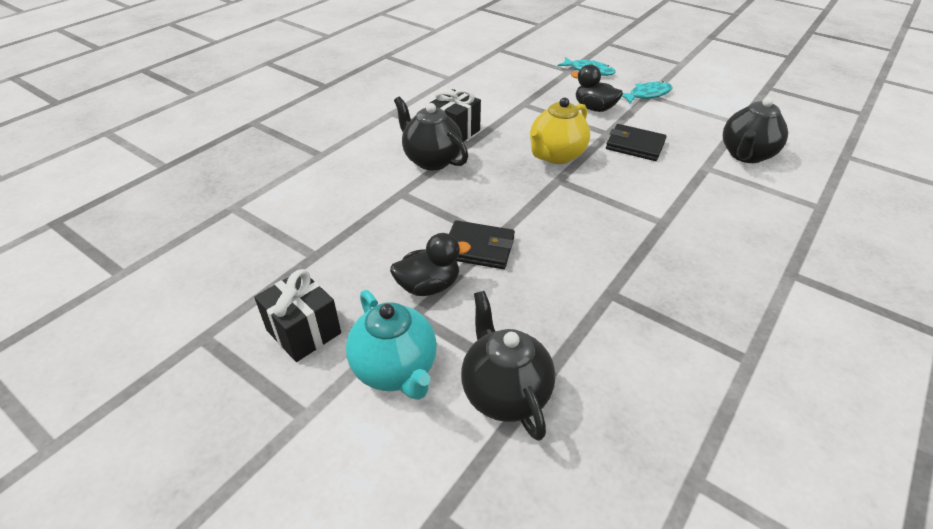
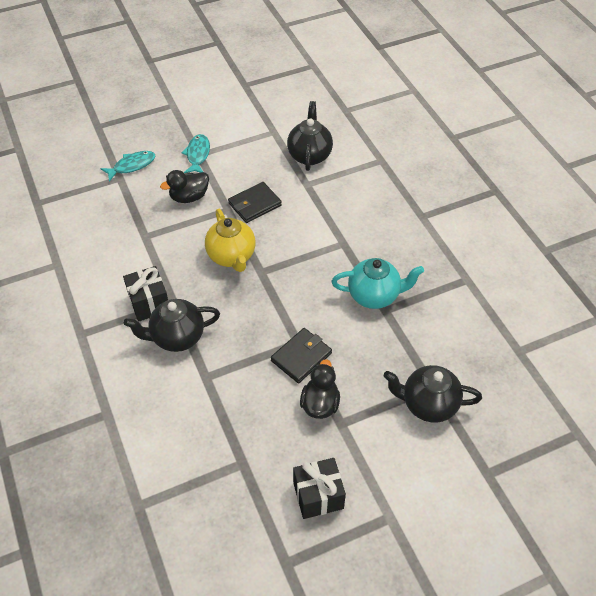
camera: 60 degrees left, 10 degrees up
(395, 370) = (381, 453): turquoise teapot -> turquoise teapot (374, 295)
(746, 155) = (309, 155): black teapot -> black teapot turned 150 degrees counterclockwise

